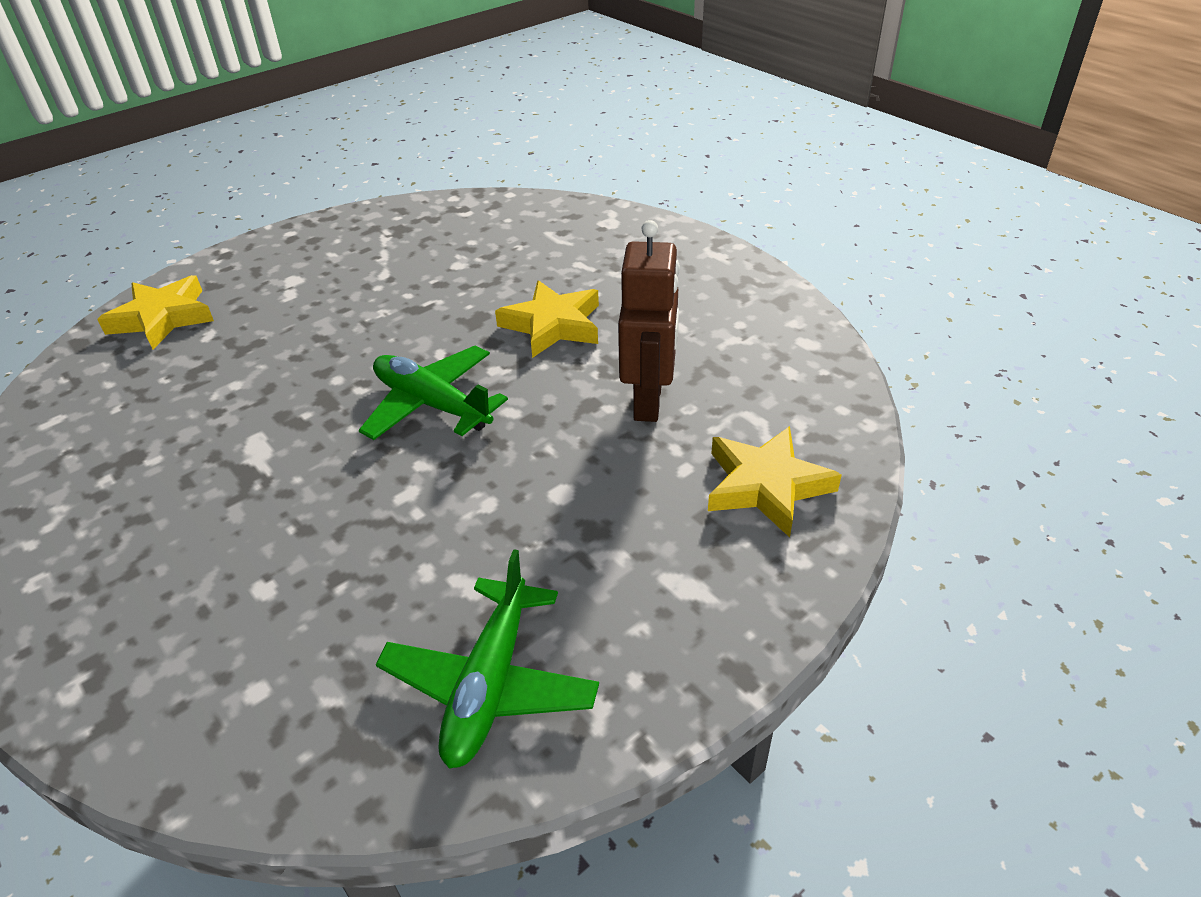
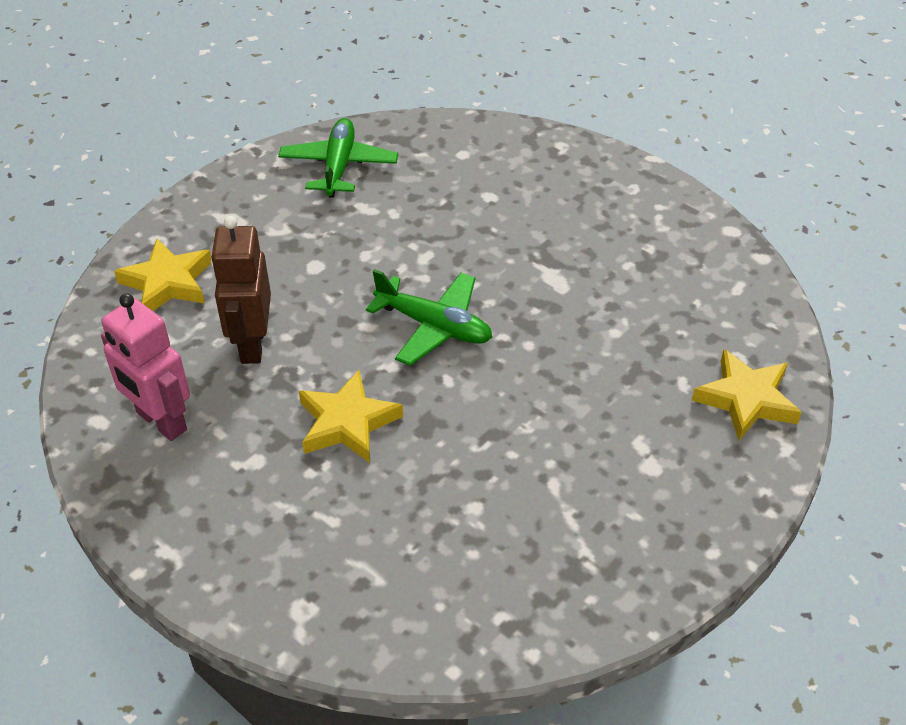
camera: 170 degrees right, 5 degrees up
(741, 337) = (161, 422): none -> pink robot

